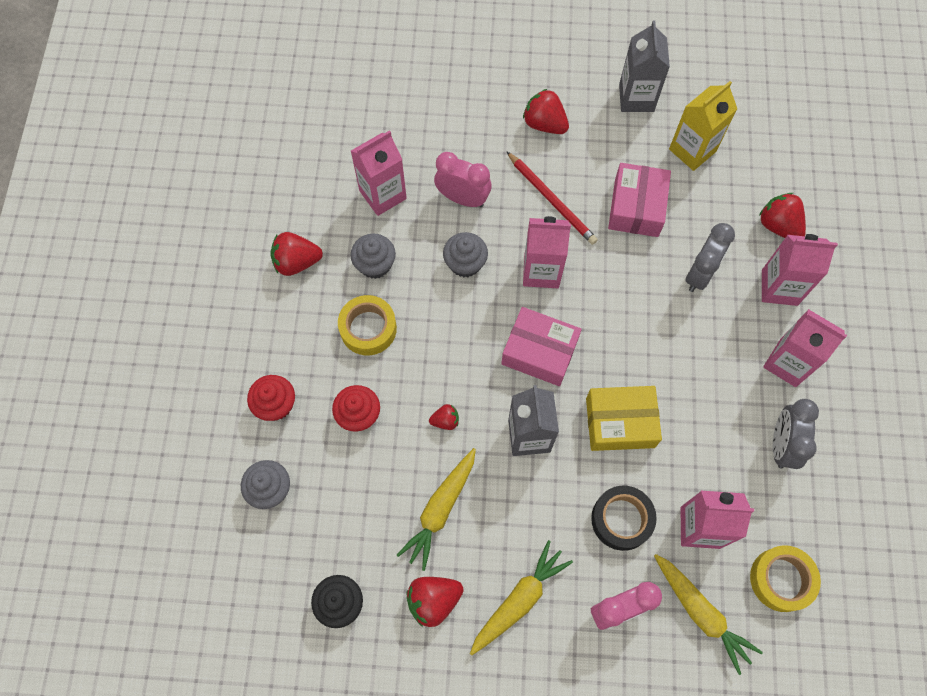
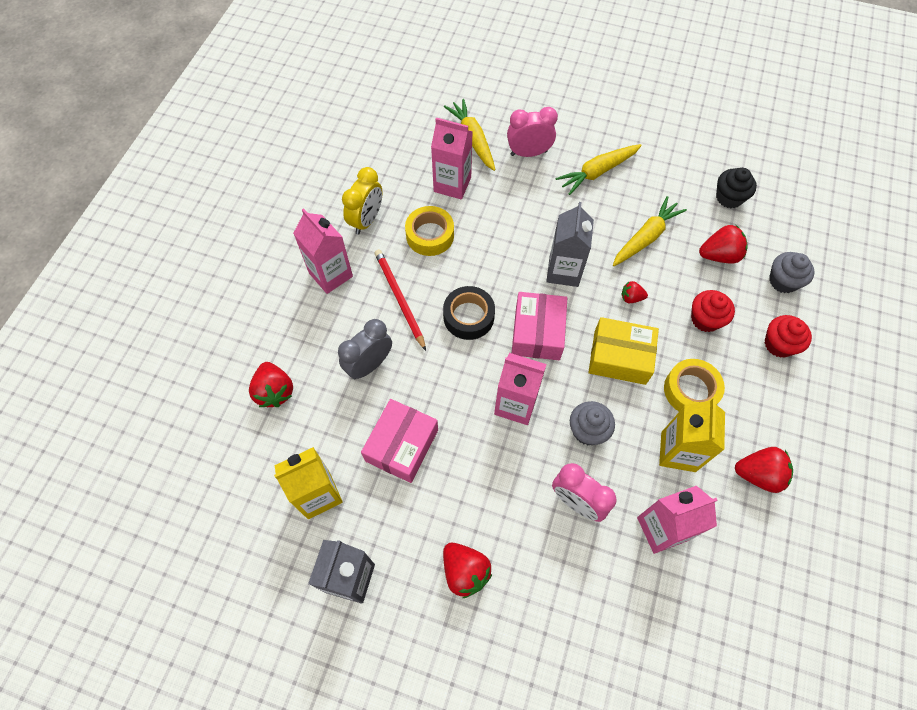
camera: 165 degrees left, 5 degrees down
(375, 264) = (678, 451): grey cupcake -> yellow carton
(433, 600) = (659, 185): red strawberry -> red strawberry (719, 255)
(539, 352) = (537, 332): pink box -> pink box turned 60 degrees clockwise
(552, 200) = (484, 475): red pencil -> red pencil (399, 298)
(620, 422) = (486, 263): yellow box -> yellow box (619, 357)
(621, 519) = (508, 201): black tape -> black tape (468, 317)
(779, 287) = (304, 335): pink carton -> none
(781, 445) = (366, 220): grey clock -> yellow clock
(781, 579) = (409, 144): yellow tape -> yellow tape (430, 235)

